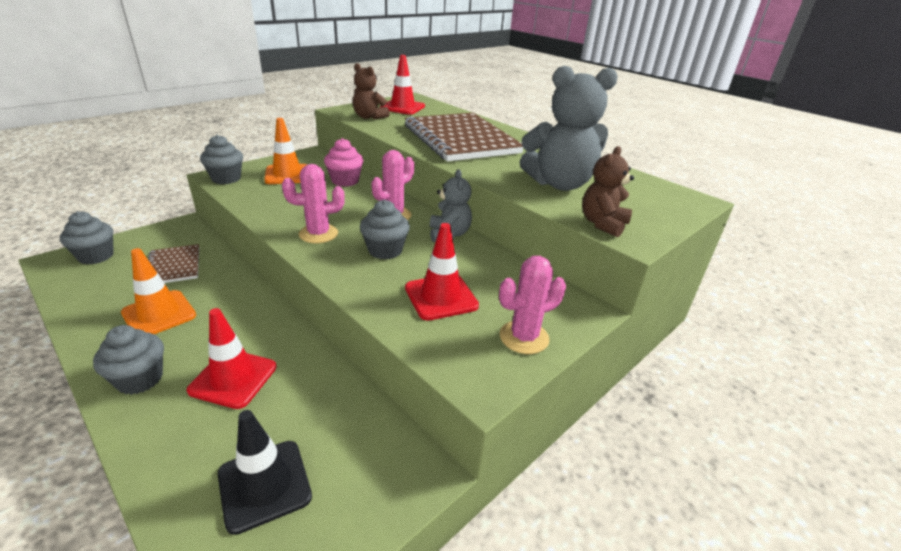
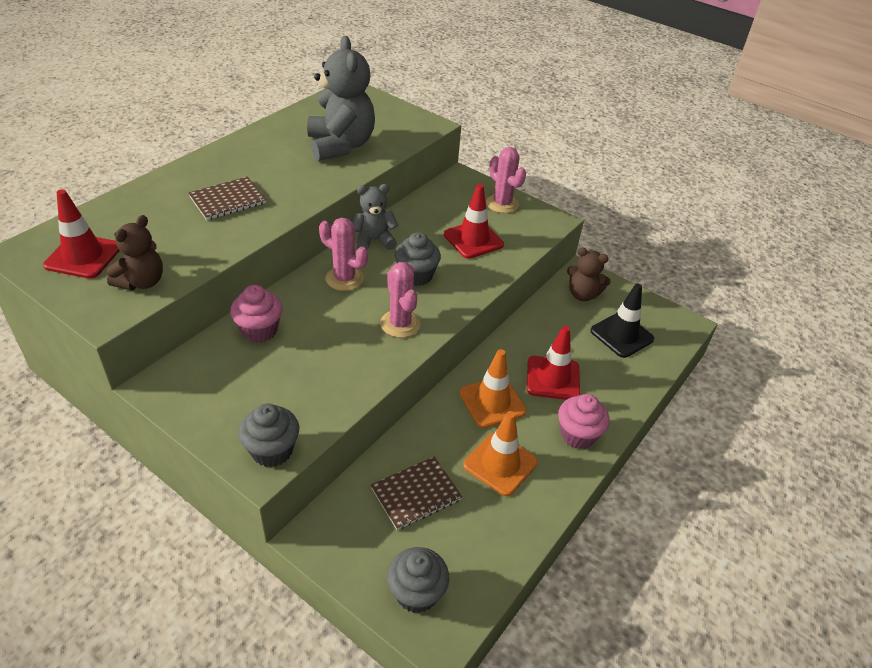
camera: 100 degrees left, 10 degrees up
(140, 379) = (578, 435): grey cupcake -> pink cupcake
(287, 175) = (247, 390): orange traffic cone -> orange traffic cone (492, 402)
(461, 139) = (228, 200): brown notebook -> brown notebook, size x0.48
(602, 224) = (411, 133): brown teddy bear -> brown teddy bear (582, 294)

